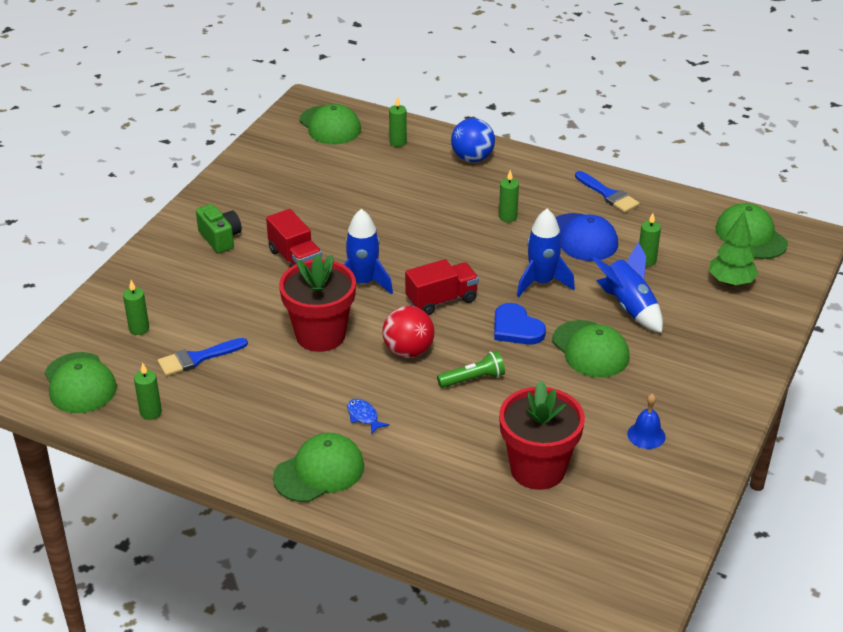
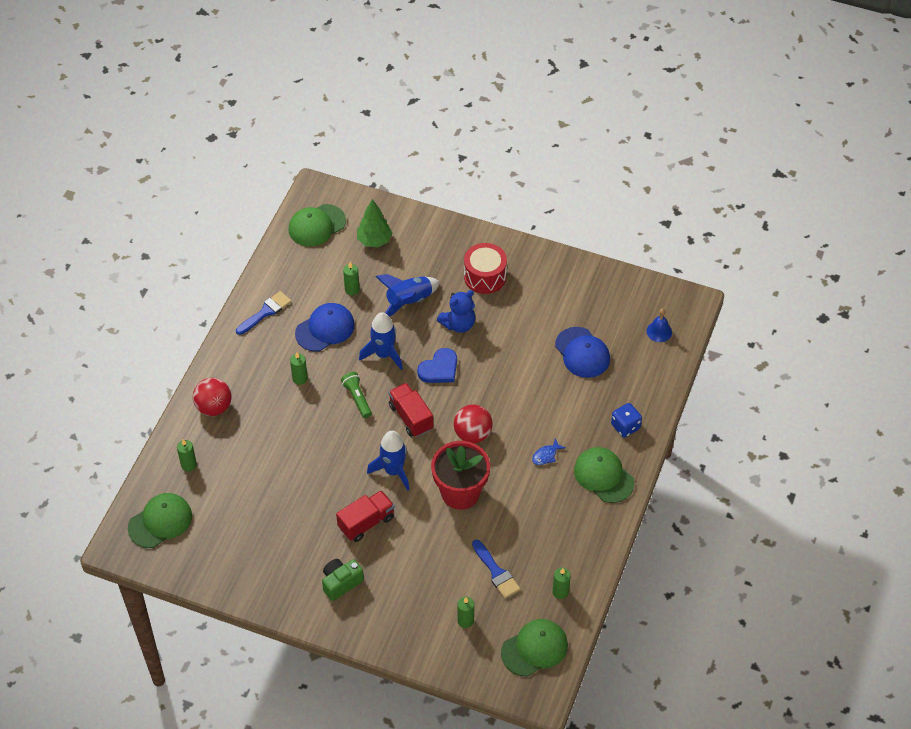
camera: 95 degrees left, 15 degrees up
(400, 504) = (625, 426): none -> blue dice
(472, 158) = (214, 407): blue ball -> red ball
(473, 379) = (498, 393): green flashlight -> green flashlight (357, 398)
(537, 469) = (582, 353): red flower pot -> blue cap
(590, 349) = (458, 324): green cap -> blue teddy bear
(646, 435) = (542, 294): blue bell -> blue bell (659, 331)
(676, 379) = (485, 276): none -> red drum

